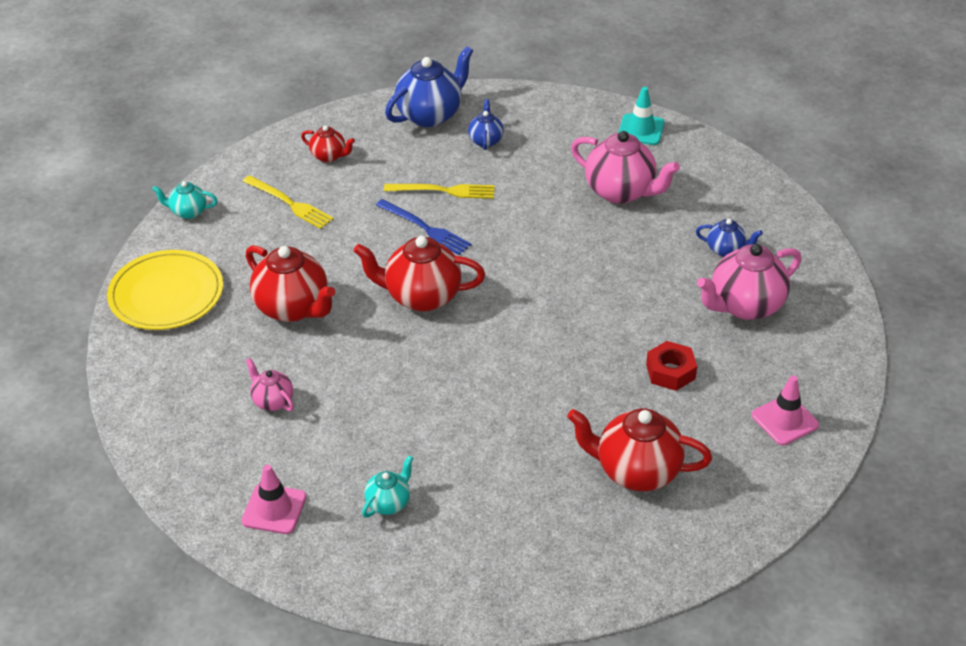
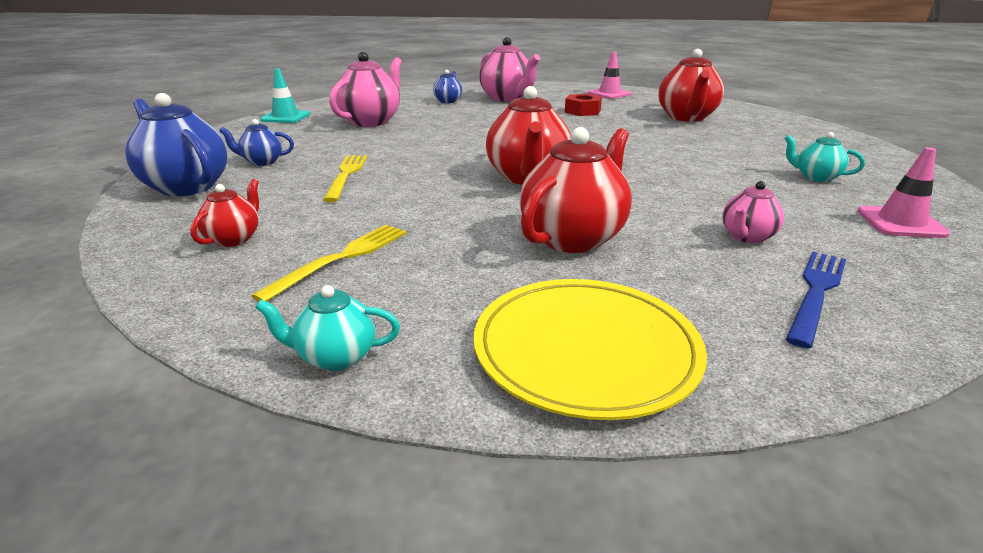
camera: 95 degrees left, 15 degrees down
(188, 212) = (336, 357): turquoise teapot -> turquoise teapot turned 90 degrees clockwise
(425, 228) = (412, 180): blue fork -> blue fork (816, 293)

